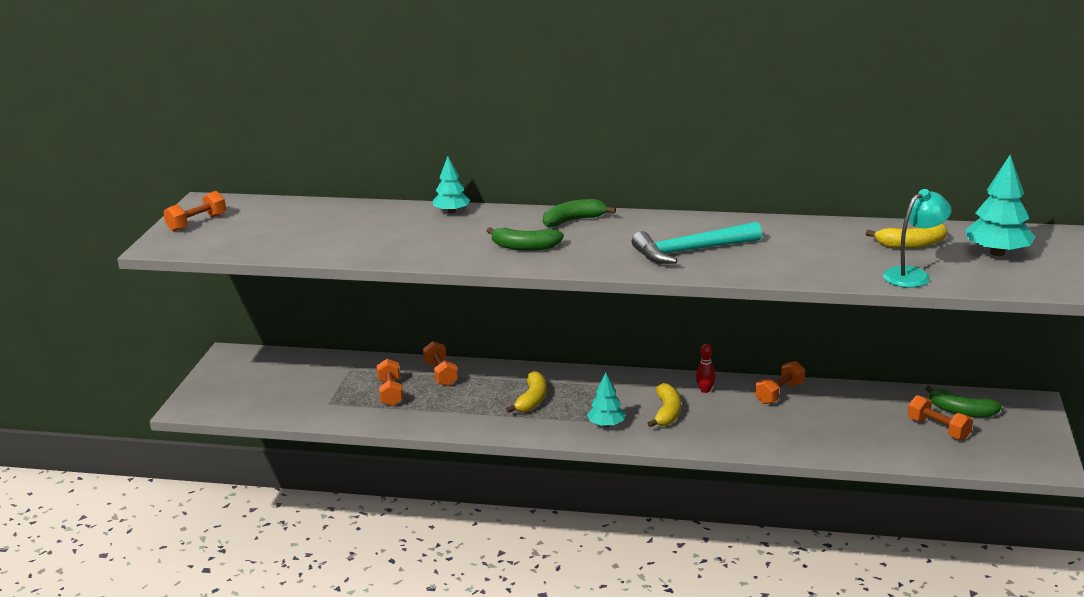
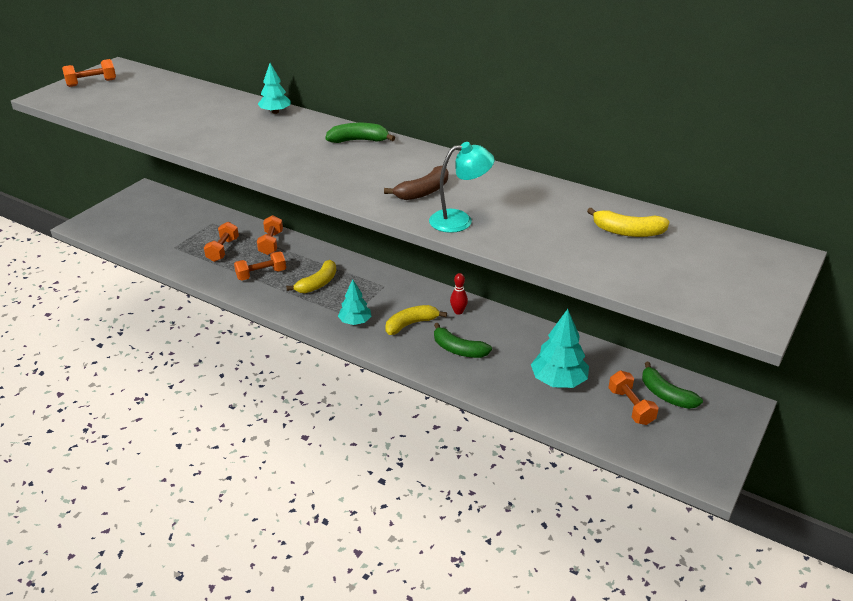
camera: 20 degrees right, 10 degrees up
(525, 247) = (295, 156): green banana -> green banana (458, 349)
(667, 413) = (411, 324): yellow banana -> yellow banana turned 150 degrees counterclockwise
(691, 251) = (423, 192): turquoise hammer -> brown banana
(779, 393) = (517, 332): orange dumbbell -> orange dumbbell (261, 274)
(913, 275) = (598, 265): turquoise lamp -> turquoise lamp (459, 220)
(997, 253) = (704, 261): turquoise tree -> turquoise tree (558, 381)

